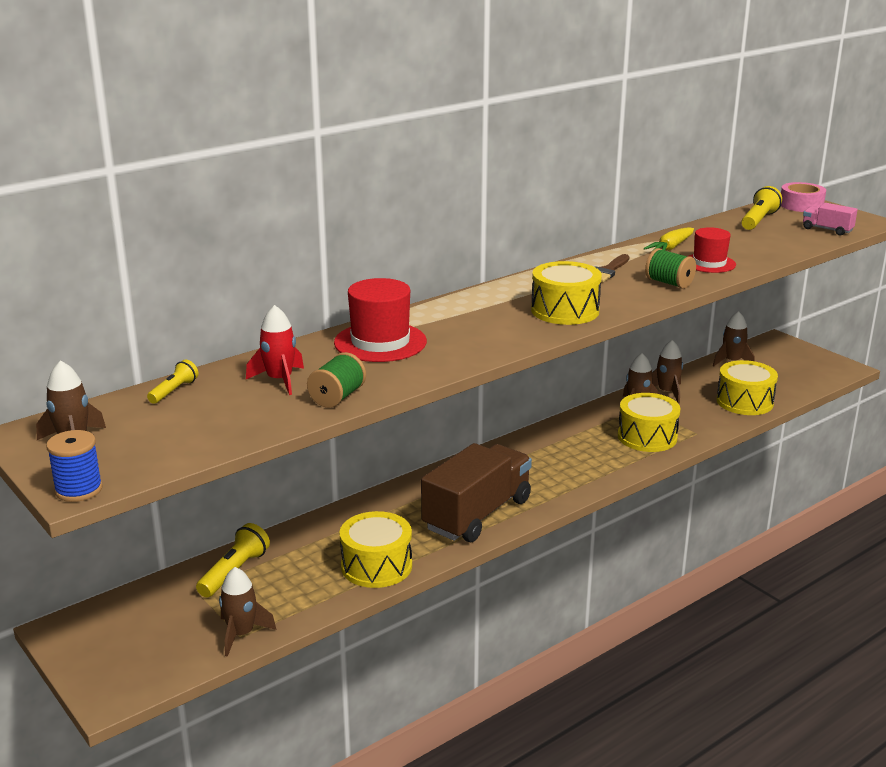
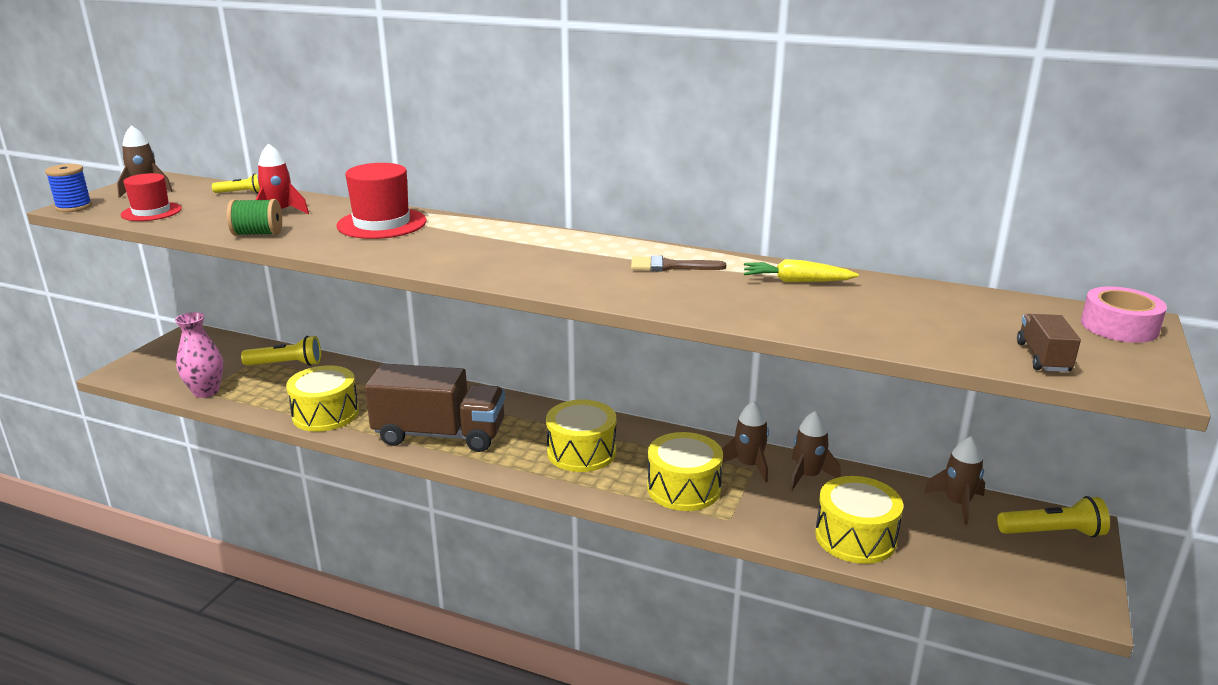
camera: 60 degrees right, 0 degrees up
(241, 634) = (206, 391): brown rocket -> pink vase
(565, 311) = (530, 269): yellow drum -> yellow drum (581, 452)
(669, 283) = (675, 299): green spool -> none
(709, 263) = (774, 308): red hat -> red hat (151, 212)
(759, 220) = (993, 310): yellow flashlight -> yellow flashlight (1053, 533)
(827, 230) = (1043, 357): pink truck -> brown truck

